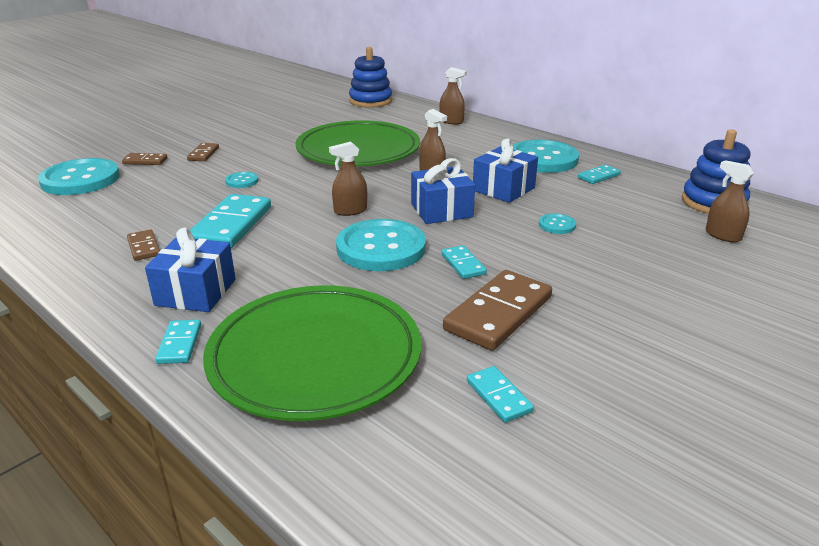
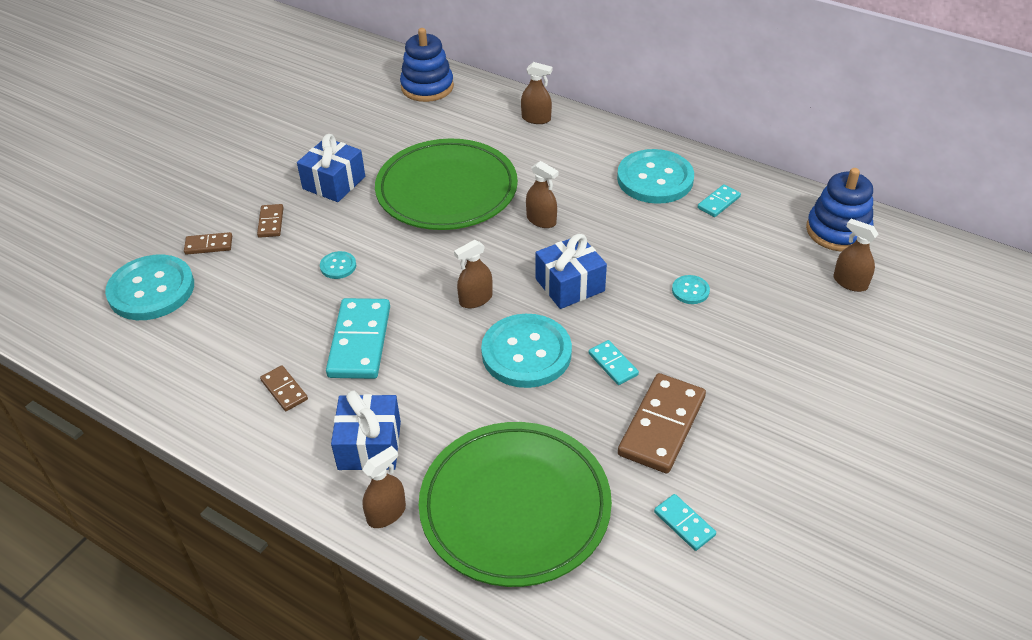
camera: 10 degrees left, 15 degrees up
(179, 344) = (386, 513): turquoise domino -> brown spray bottle
(503, 189) = (625, 239): blue gift -> blue gift (334, 183)

